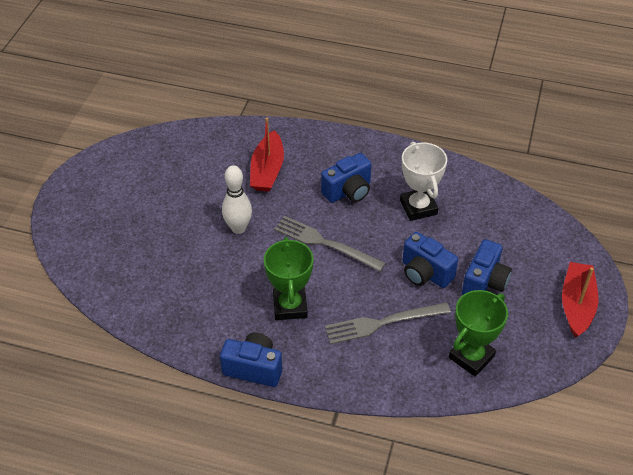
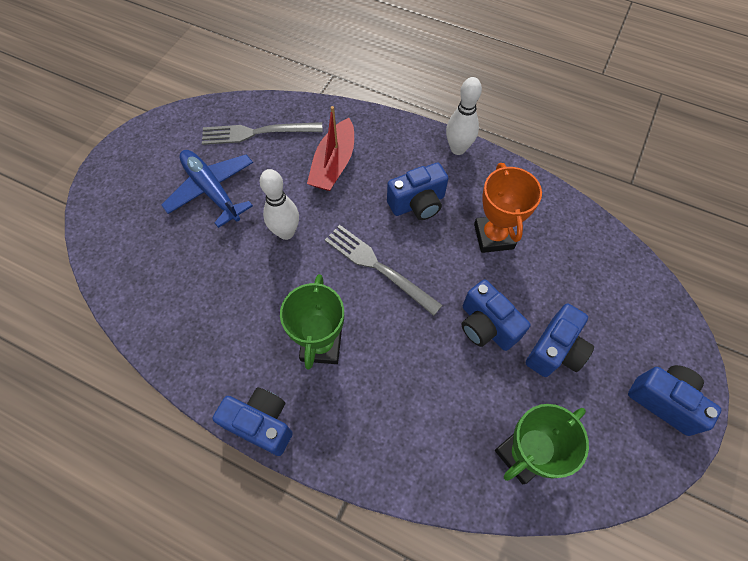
camera: 10 degrees right, 15 degrees up
(163, 204) = (211, 190): none -> blue plane
(374, 144) = (458, 149): none -> white bowling pin
(382, 323) = (424, 386): grey fork -> grey fork (257, 133)
(418, 207) = (493, 236): white trophy -> orange trophy
(576, 305) = (664, 401): red boat -> blue camera

